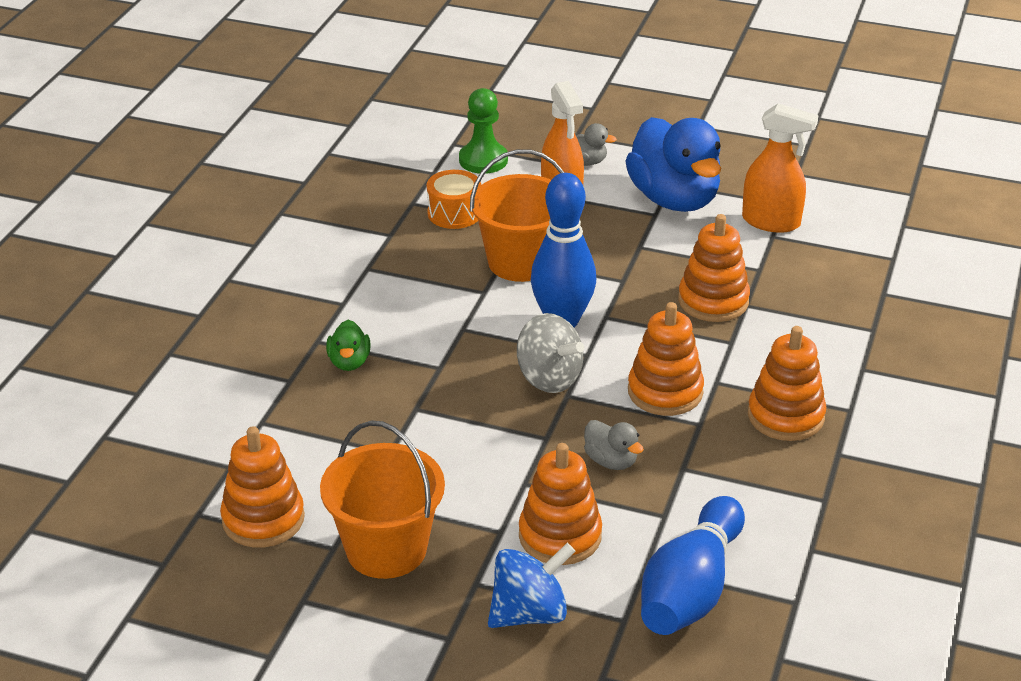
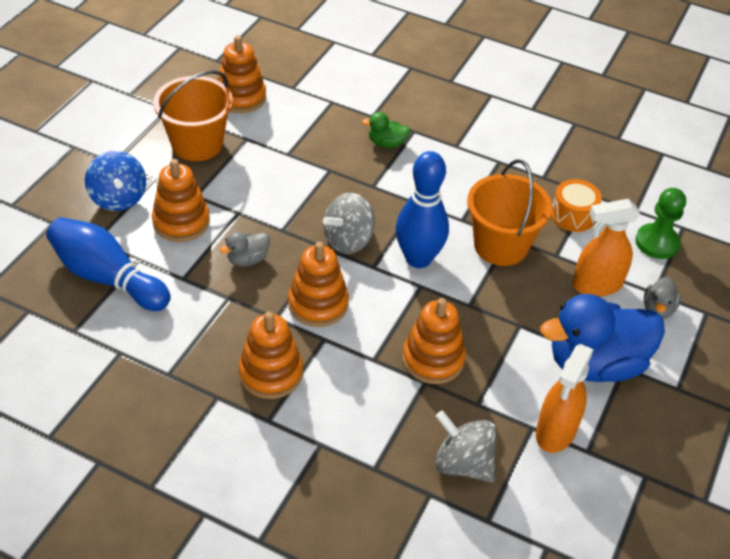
camera: 95 degrees right, 10 degrees up
(838, 275) = (463, 463): none -> grey spinning top

